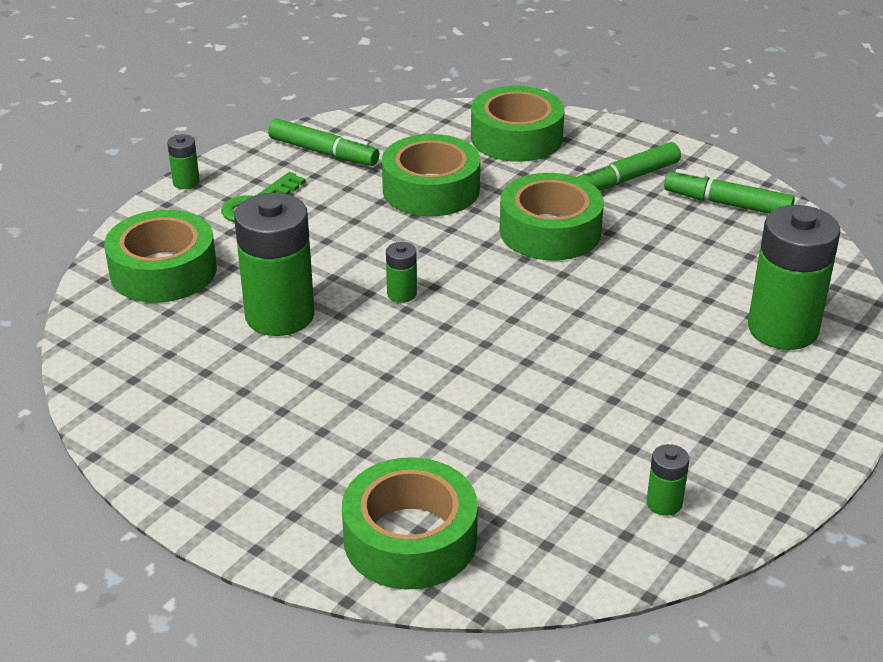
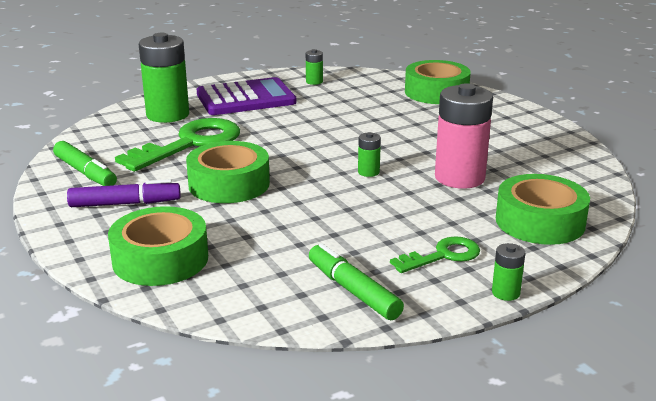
camera: 155 degrees left, 10 degrees down
(279, 316) = (459, 178): green battery -> pink battery
(431, 189) = (284, 232): green tape -> none
(626, 179) = (125, 204): green marker -> purple marker
(674, 280) = (190, 144): none -> green key
(722, 407) = (246, 98): none -> purple calculator

